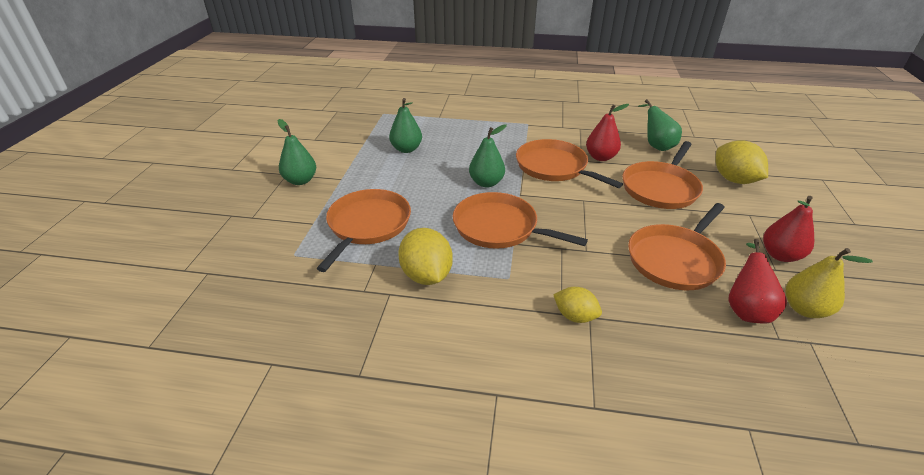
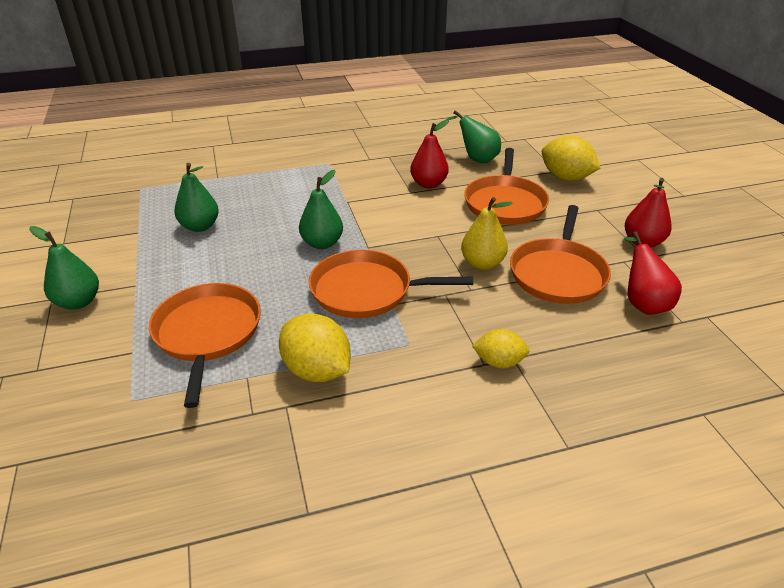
camera: 25 degrees left, 0 degrees up
(554, 167) = (386, 207): orange pan -> none
(804, 309) = (687, 287): yellow pear -> yellow pear (482, 263)

